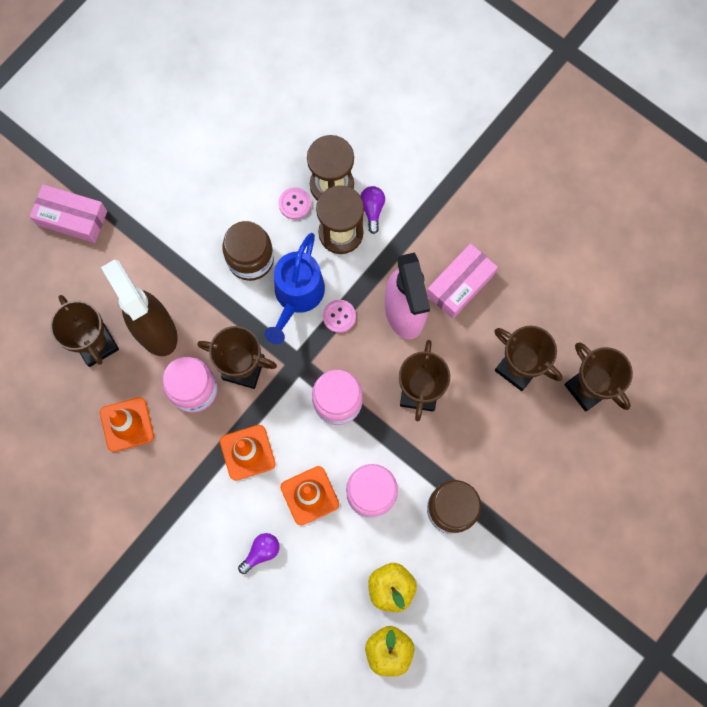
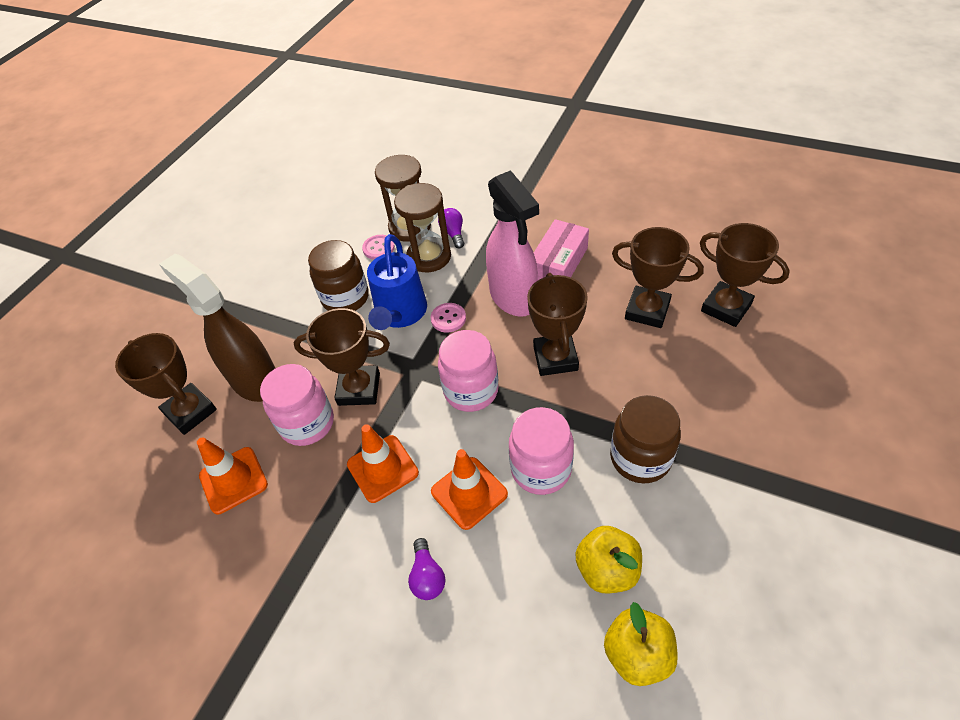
camera: 10 degrees left, 25 degrees down
(72, 218) = (158, 313): pink box -> none
(261, 552) = (427, 576): purple light bulb -> purple light bulb turned 135 degrees clockwise

